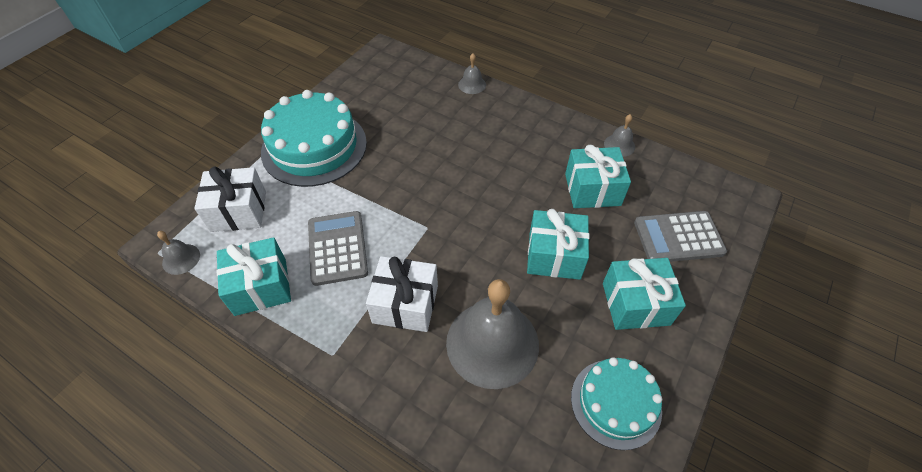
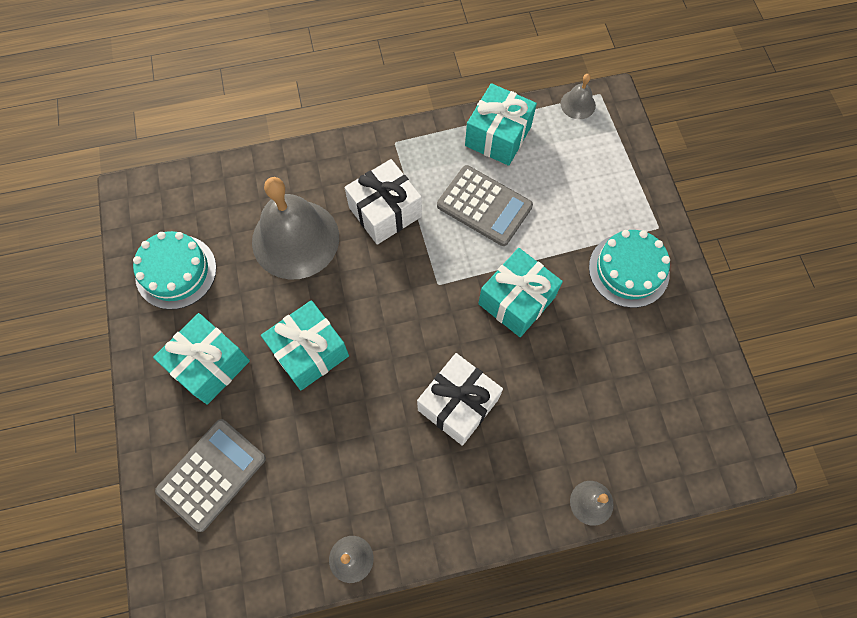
camera: 135 degrees right, 15 degrees up
(238, 211) = (595, 165): white gift -> white gift (458, 404)
(314, 147) = (628, 270): turquoise cake -> turquoise cake, size x0.62
(592, 189) = (332, 462): turquoise gift -> turquoise gift (516, 300)

